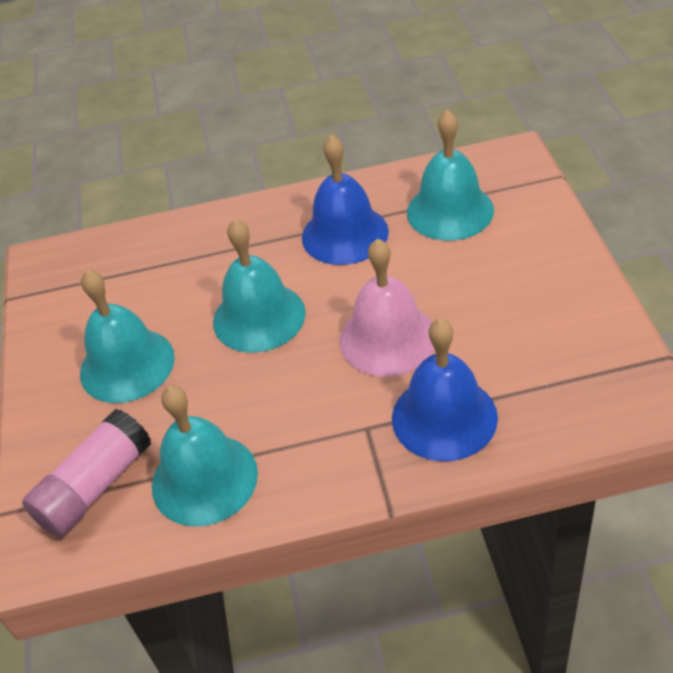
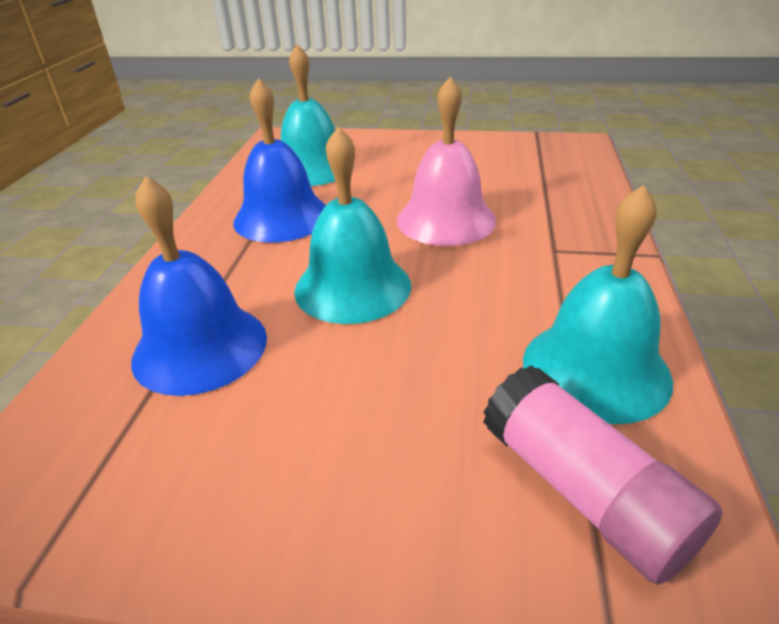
camera: 75 degrees left, 10 degrees down
(127, 365) = (347, 417): turquoise bell -> none
(444, 417) = (558, 211): blue bell -> blue bell (200, 347)

